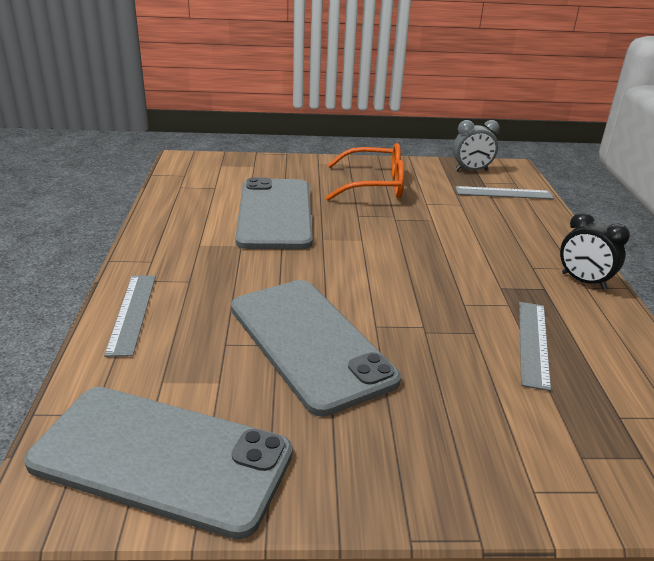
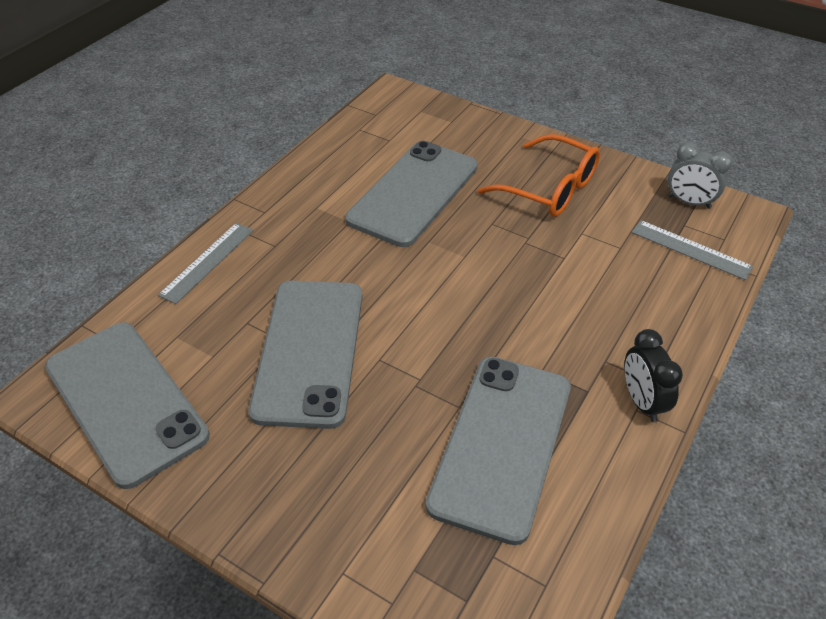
camera: 35 degrees right, 15 degrees up
(533, 343) = (501, 444): grey ruler -> grey phone

